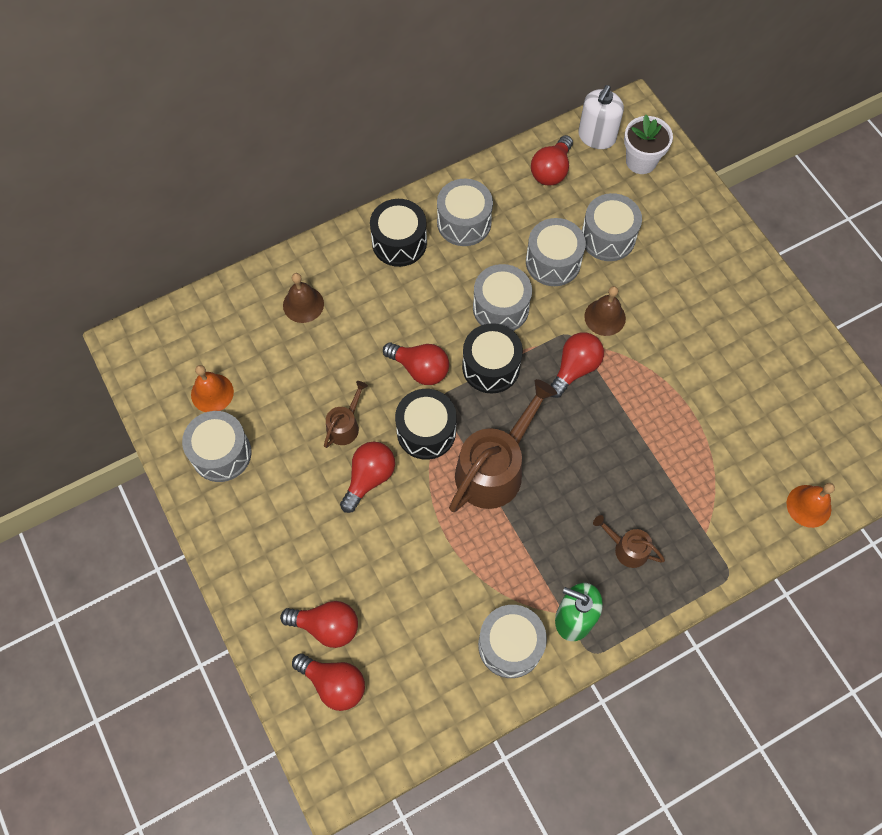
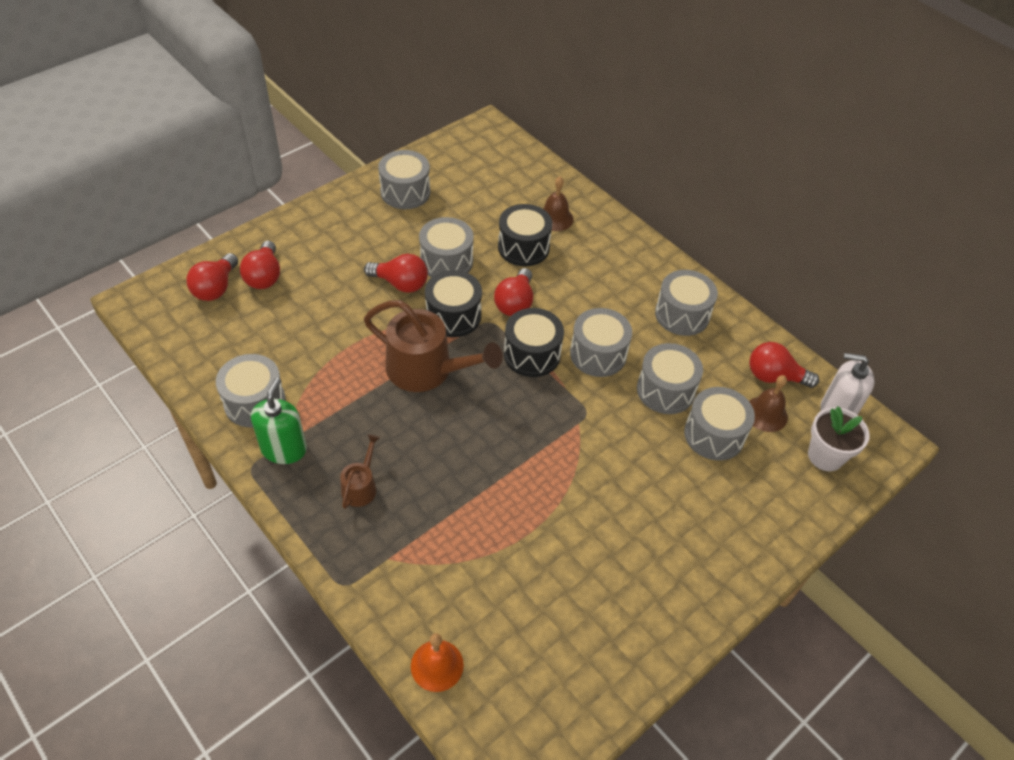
camera: 75 degrees right, 15 degrees down
(212, 393) = (457, 178): orange bell -> none
(345, 426) = (446, 261): brown watering can -> grey drum
(399, 242) = (641, 271): black drum -> black drum (523, 247)
(575, 368) = (549, 422): red light bulb -> none
(605, 317) = (616, 441): brown bell -> brown bell (766, 414)

